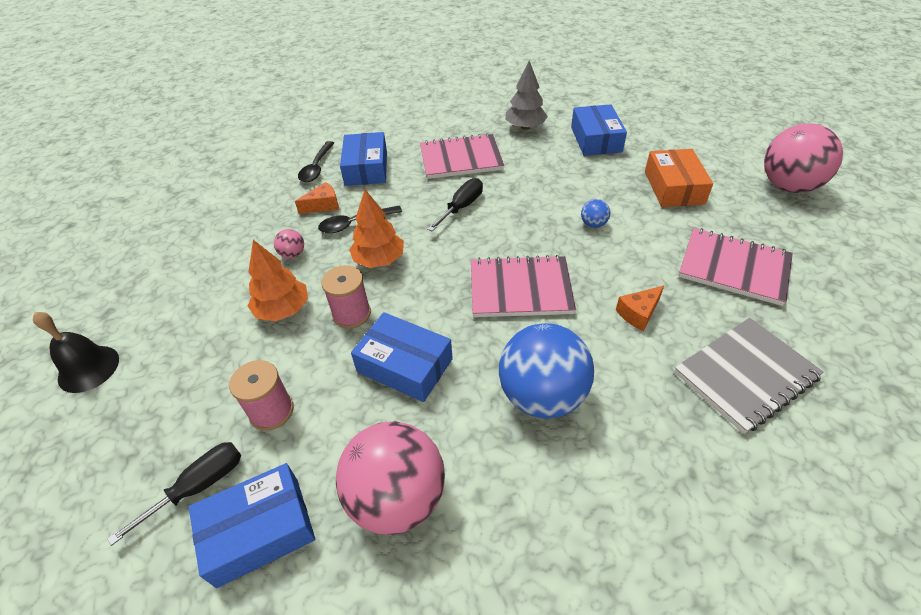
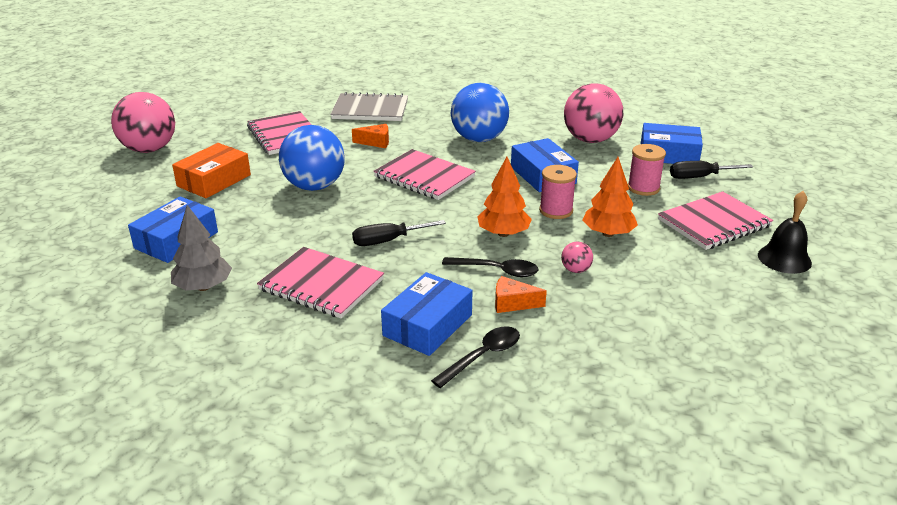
camera: 145 degrees left, 15 degrees down
(170, 387) = (714, 223): none -> pink notebook
(593, 224) = (314, 186): blue ball -> blue ball, size x2.41

